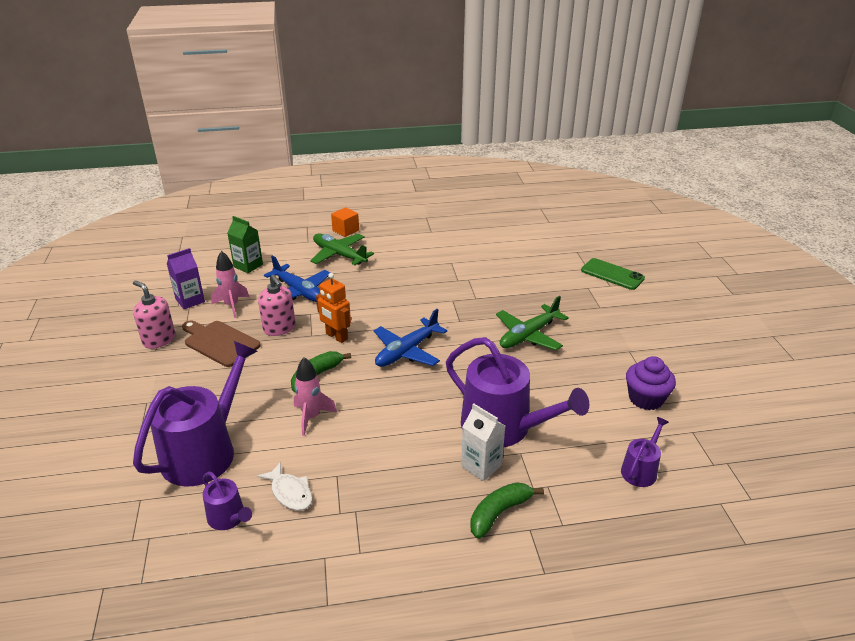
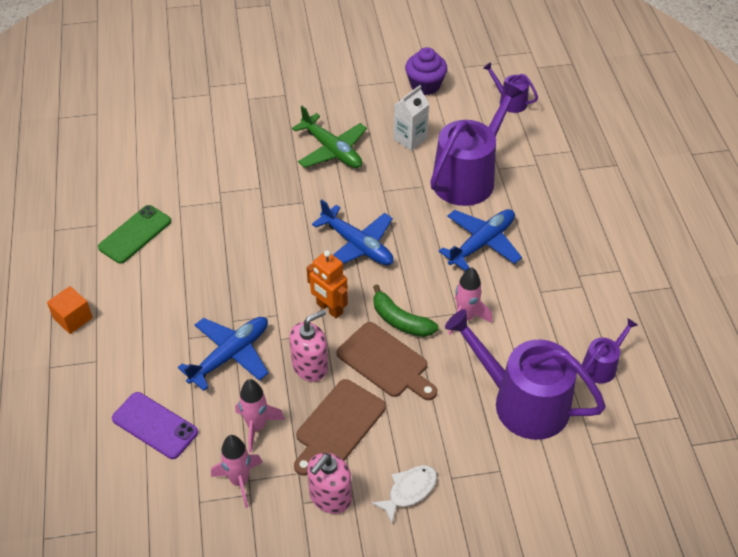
camera: 90 degrees left, 15 degrees up
(190, 300) = (240, 481): purple carton -> pink rocket
(248, 266) = (155, 425): green carton -> purple phone
(273, 367) = (385, 362): none -> brown cutting board
(290, 492) = (565, 323): white fish -> white fish (409, 491)
(336, 337) = (329, 308): orange robot -> orange robot turned 90 degrees clockwise
(339, 255) = (142, 320): green plane -> none
(407, 433) = (482, 243): none -> blue plane
(481, 466) = (516, 193): white carton -> white carton (410, 139)
(499, 513) = (566, 185): green banana -> none
(612, 274) = (224, 77): green phone -> green phone (135, 234)

